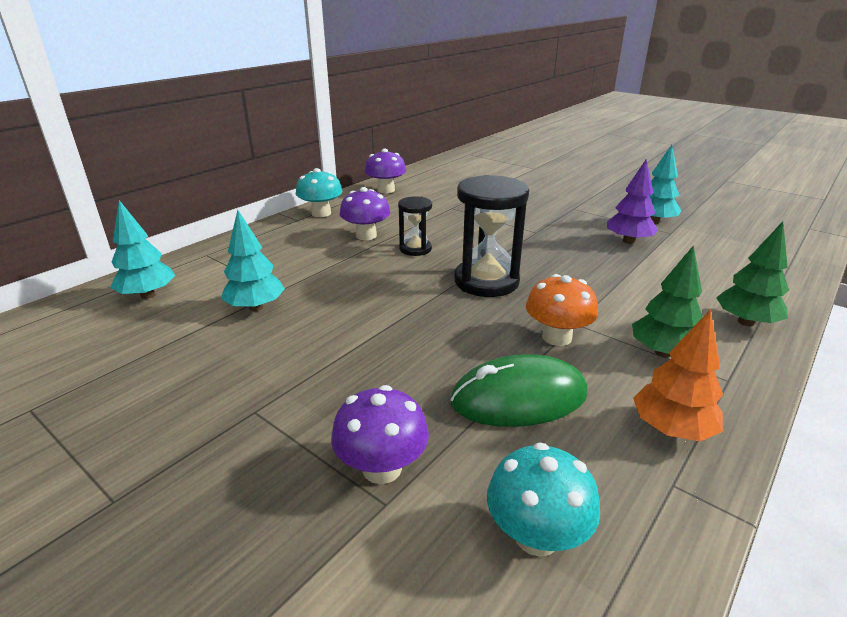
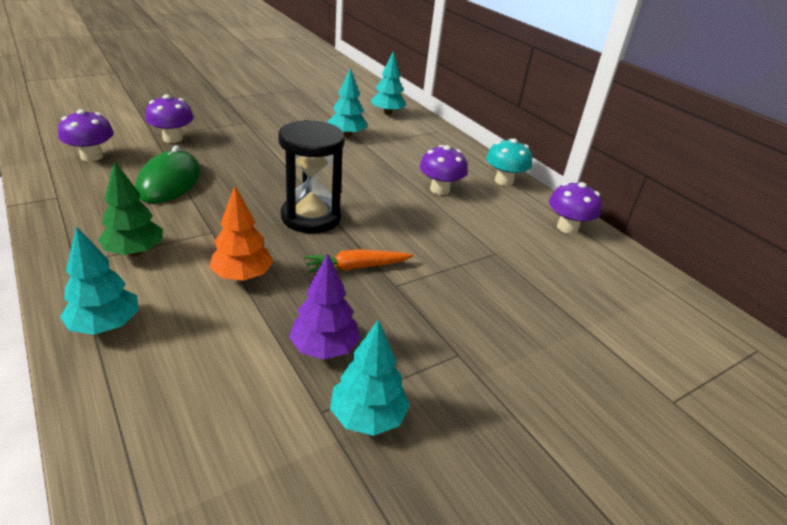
camera: 105 degrees right, 5 degrees up
(415, 249) = (397, 204): black hourglass -> none
(534, 248) = (356, 267): none -> orange carrot
(536, 535) = (92, 156): turquoise mushroom -> purple mushroom
(557, 337) = (205, 216): orange mushroom -> none
(671, 429) = (80, 215): orange tree -> orange tree (242, 276)
(745, 322) = (105, 325): green tree -> turquoise tree

